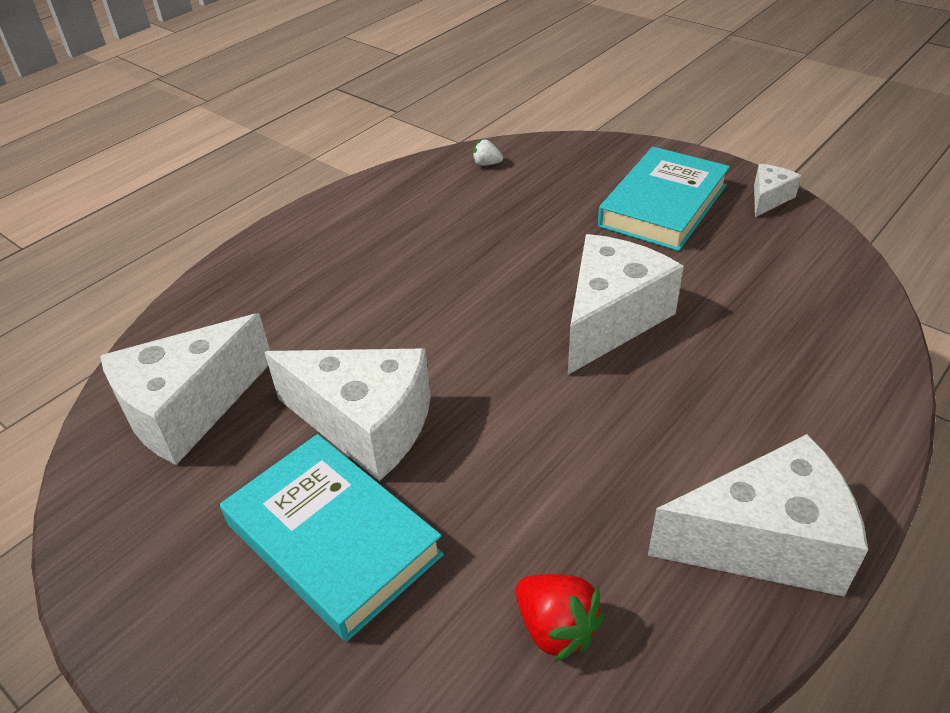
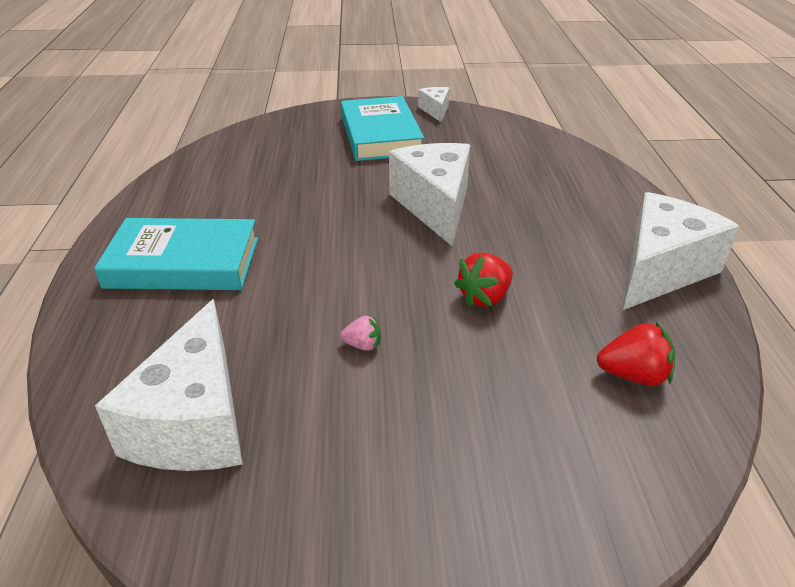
camera: 45 degrees left, 5 degrees down
(333, 539) = (441, 424): turquoise book -> turquoise book (183, 262)
(366, 425) = (362, 345): white cheese -> pink strawberry
(486, 164) = (222, 154): white strawberry -> none
(525, 448) = (485, 297): none -> red strawberry

